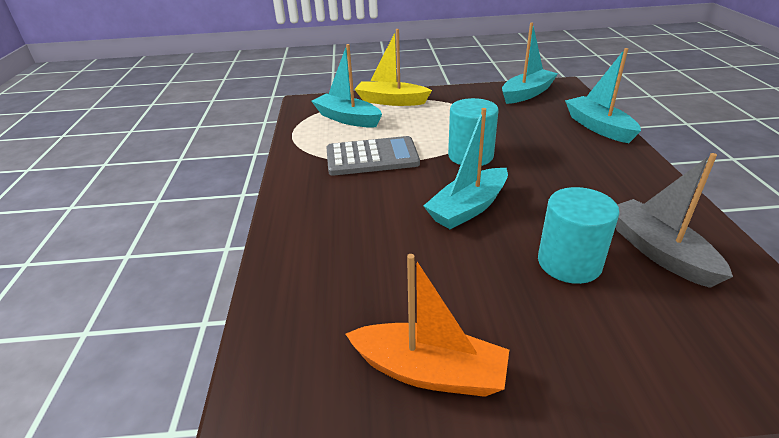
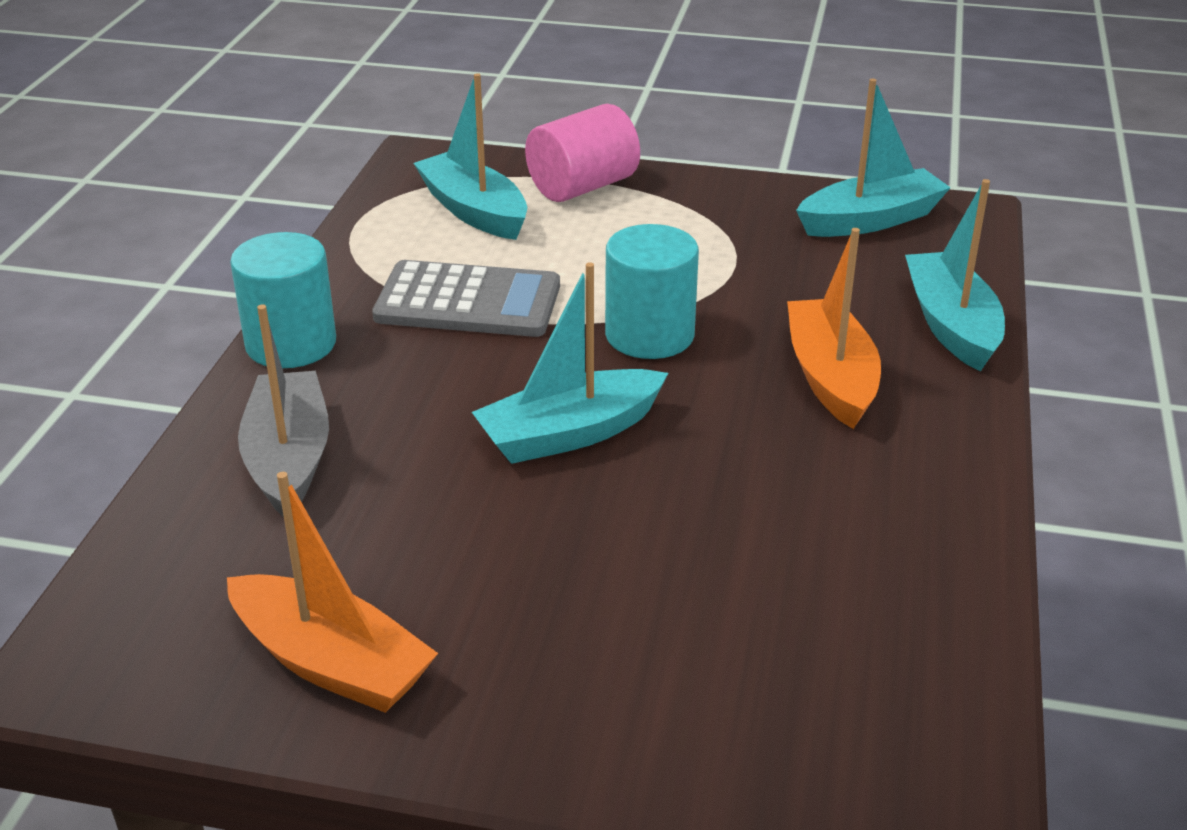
camera: 15 degrees right, 0 degrees up
(391, 101) = (583, 187): yellow boat -> pink cylinder
(568, 158) = (830, 377): none -> orange boat
(569, 263) = (665, 563): turquoise cylinder -> turquoise cylinder (291, 344)
(659, 252) = (836, 581): grey boat -> grey boat (289, 459)

